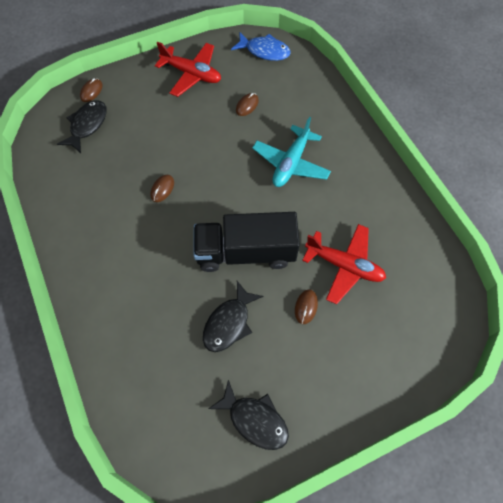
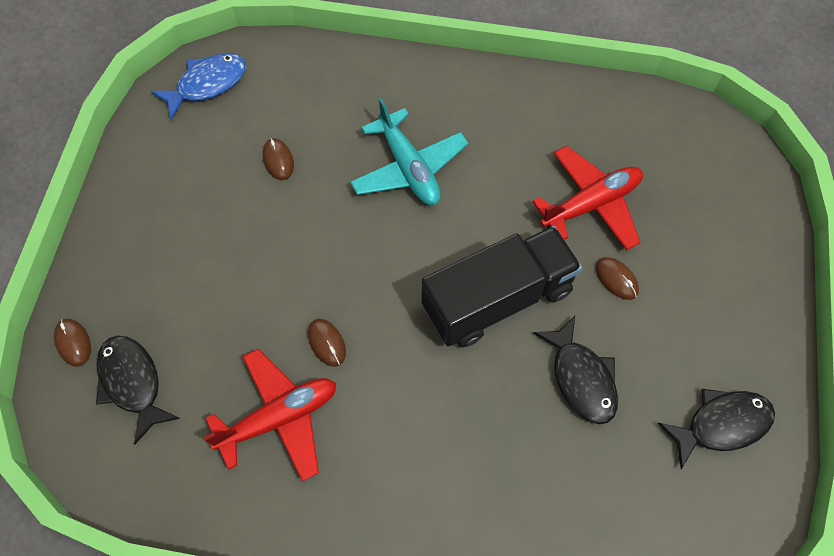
camera: 55 degrees left, 0 degrees up
(192, 74) = (165, 193): red plane -> red plane (279, 418)
(245, 252) = (497, 299): black truck -> black truck turned 150 degrees counterclockwise

